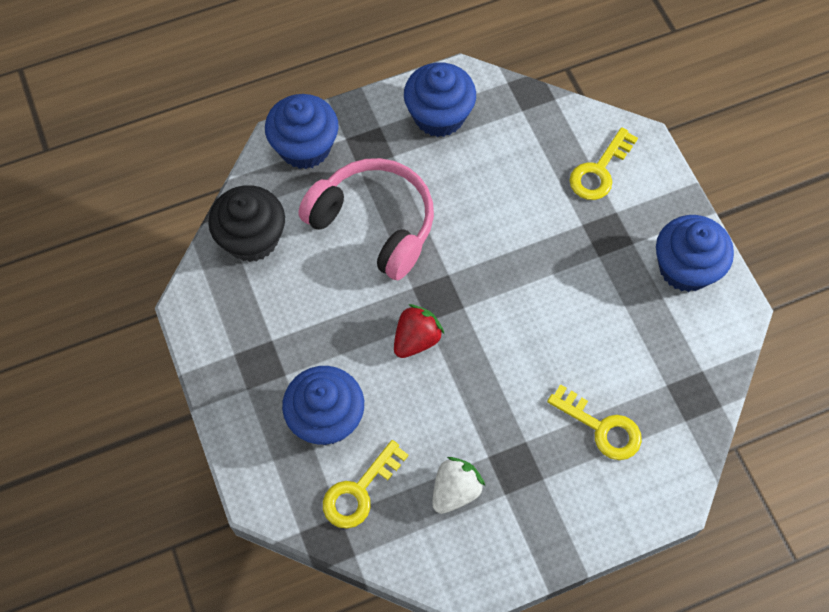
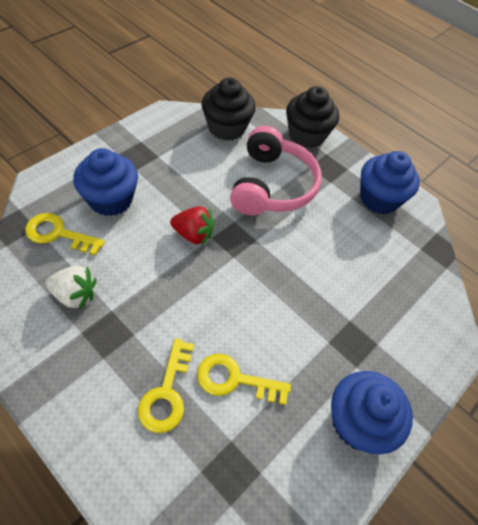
camera: 60 degrees right, 10 degrees down
(305, 147) = (306, 135): blue cupcake -> black cupcake
(599, 171) = (406, 319): yellow key -> yellow key (235, 379)

